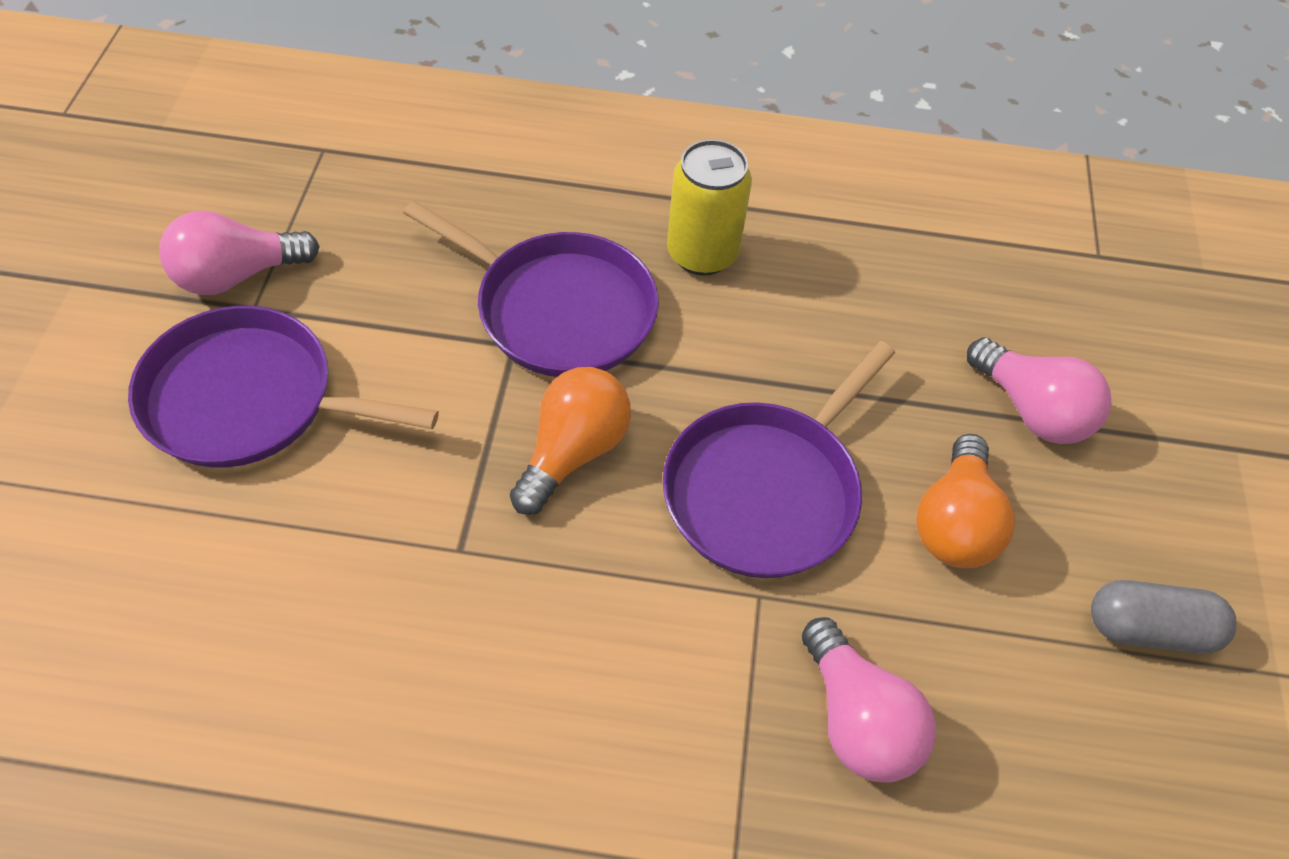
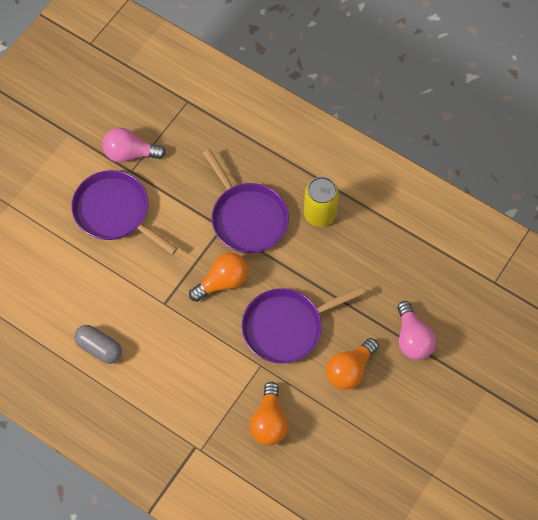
camera: 30 degrees right, 10 degrees up
(857, 720) = (269, 422): pink light bulb -> orange light bulb
(1149, 629) = (396, 439): grey capsule -> grey capsule (99, 348)

